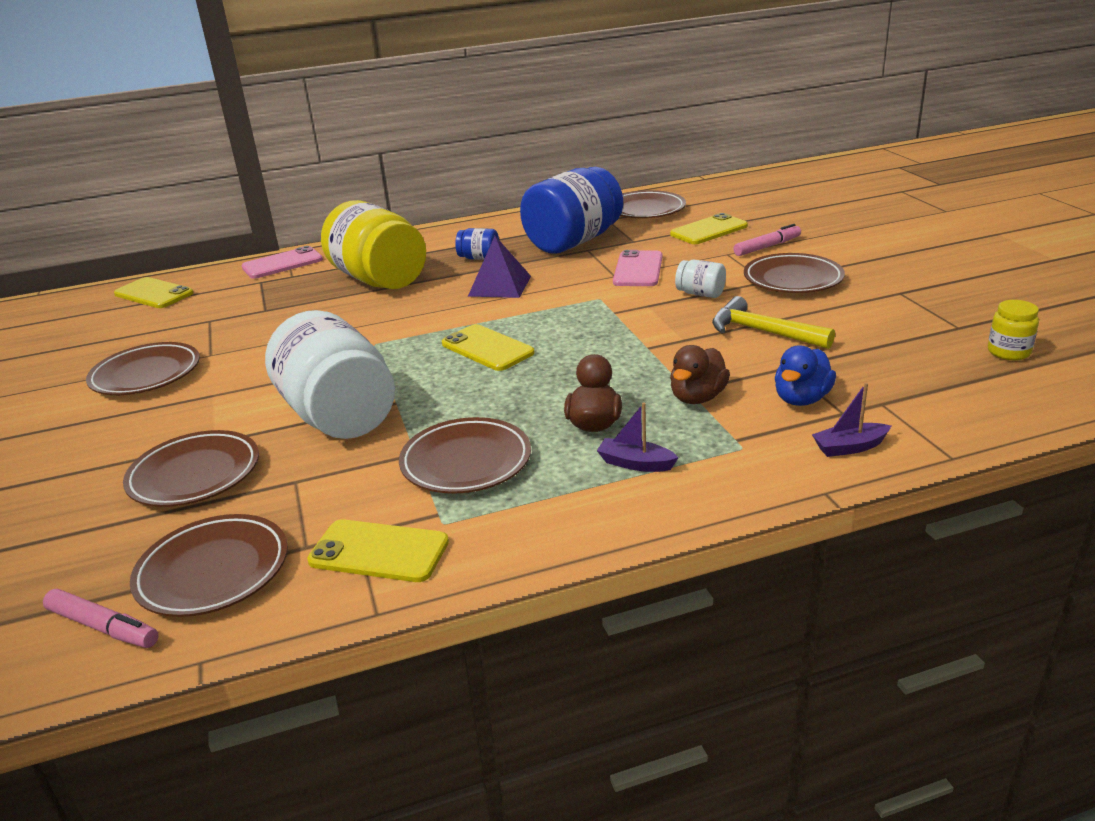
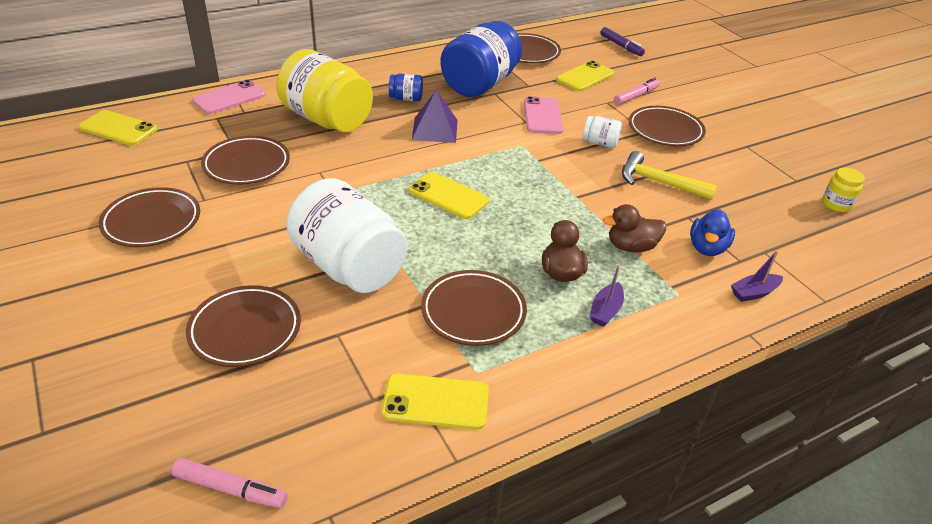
camera: 15 degrees left, 10 degrees up
(213, 571) = (304, 428): brown plate -> brown plate (247, 165)
(635, 463) = (605, 311): purple boat -> purple boat turned 75 degrees counterclockwise
(697, 398) = (631, 247): brown duck -> brown duck turned 60 degrees clockwise
(768, 199) = (621, 46): none -> purple marker

